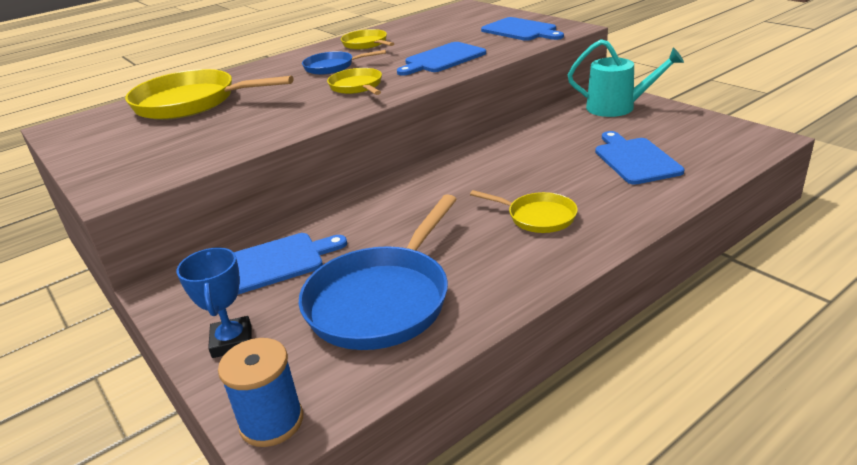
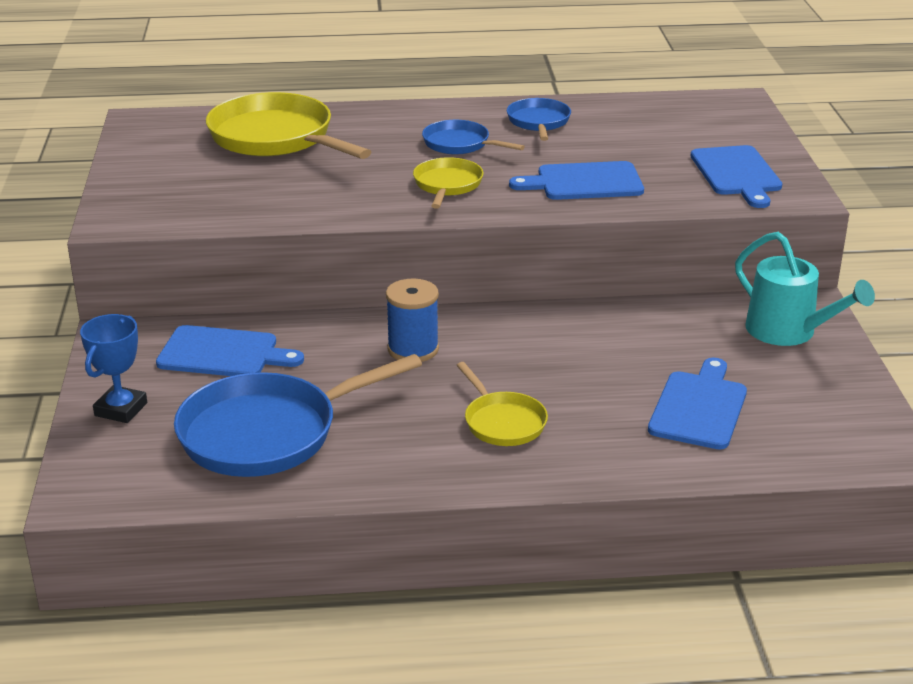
camera: 30 degrees right, 0 degrees up
(271, 422) = (86, 486): blue spool -> blue spool (413, 349)
(366, 44) = (538, 122): yellow pan -> blue pan

